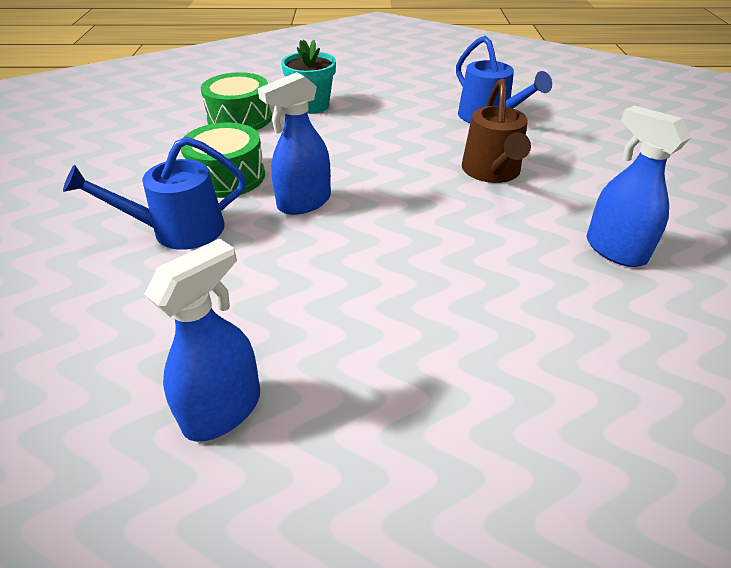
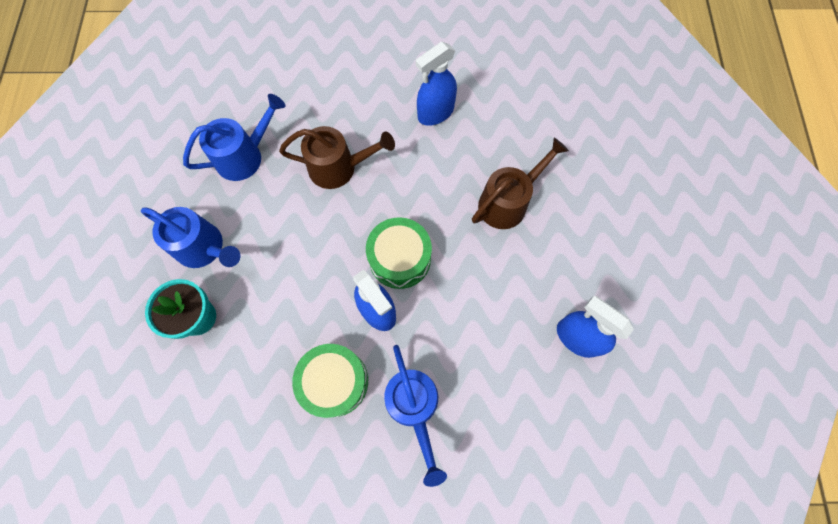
camera: 90 degrees left, 30 degrees up
(240, 118) = (218, 390): green drum -> green drum (400, 258)
(381, 104) = (204, 248): none -> blue watering can
(477, 328) = (508, 202): none -> brown watering can

